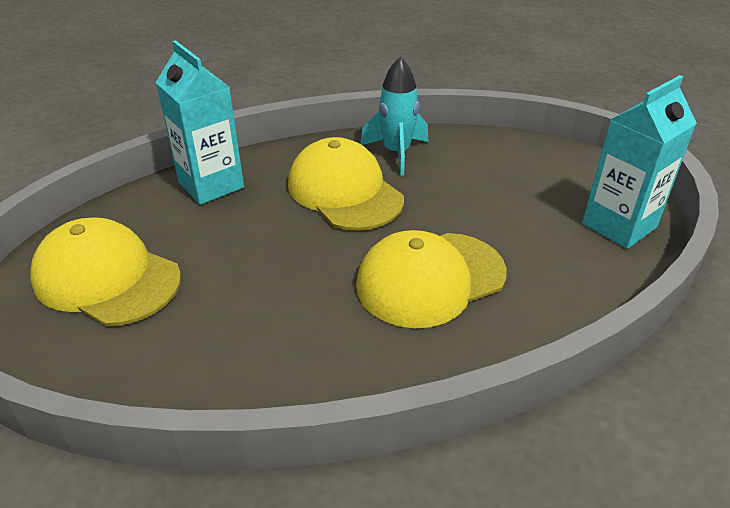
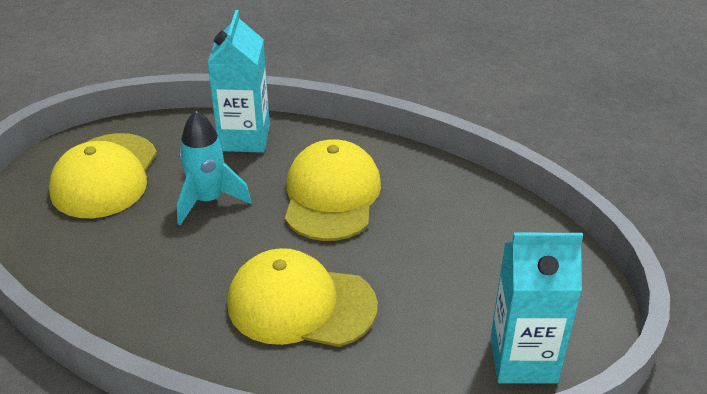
camera: 40 degrees right, 0 degrees up
(107, 278) = (105, 176): yellow cap -> yellow cap turned 150 degrees counterclockwise
(396, 153) = (417, 183): turquoise rocket -> turquoise rocket (208, 200)

